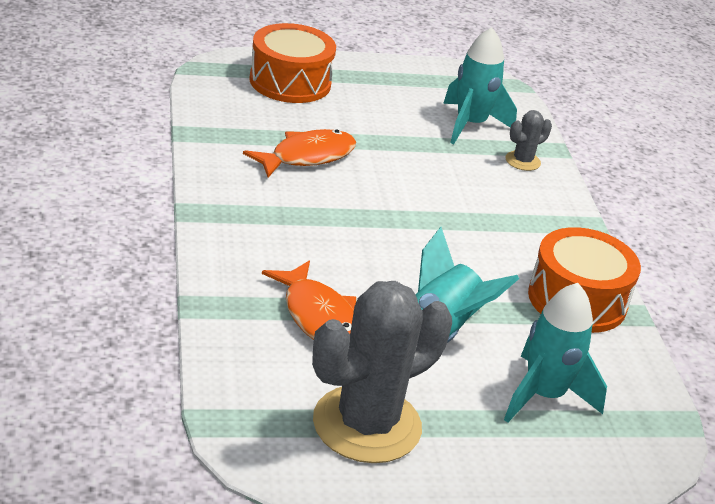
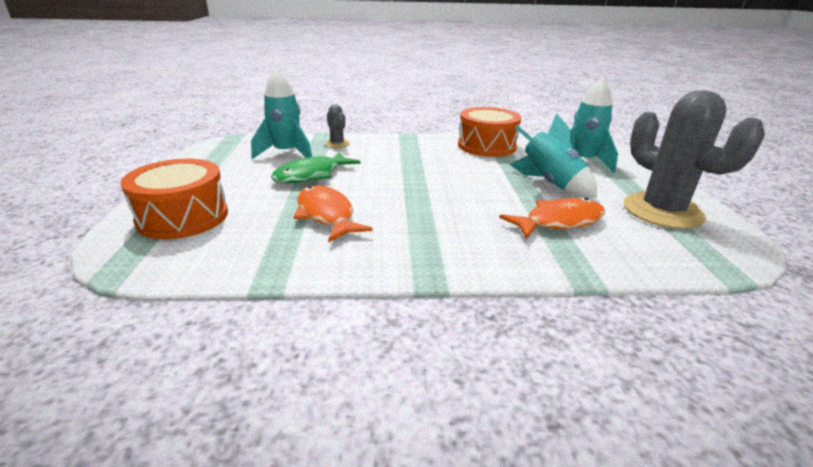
camera: 80 degrees left, 5 degrees down
(407, 145) = (311, 175): none -> green fish

